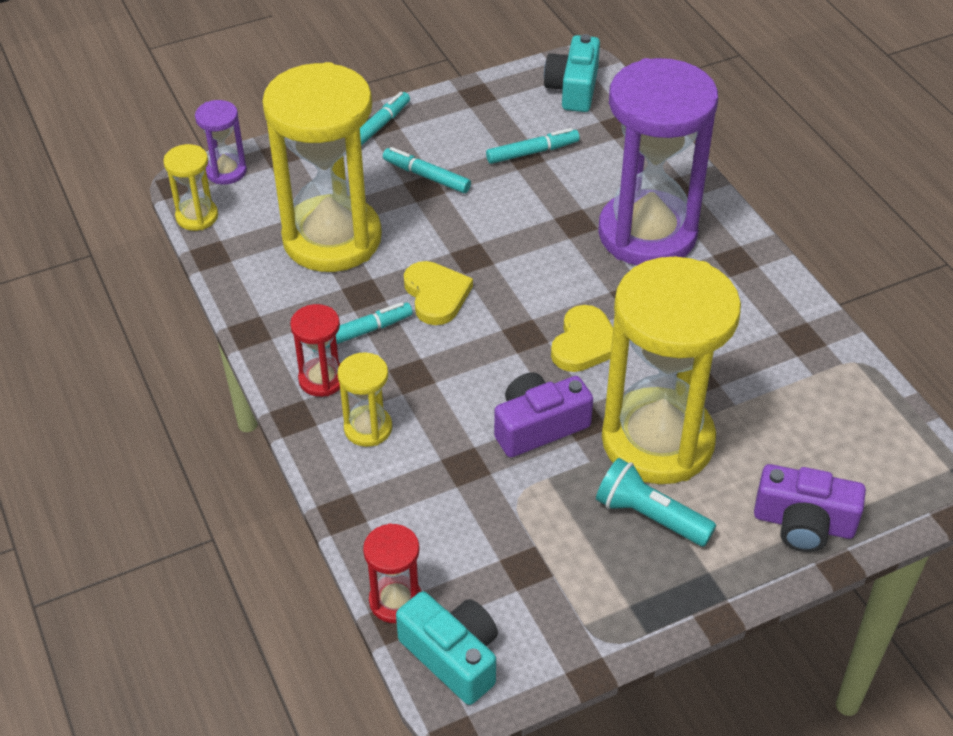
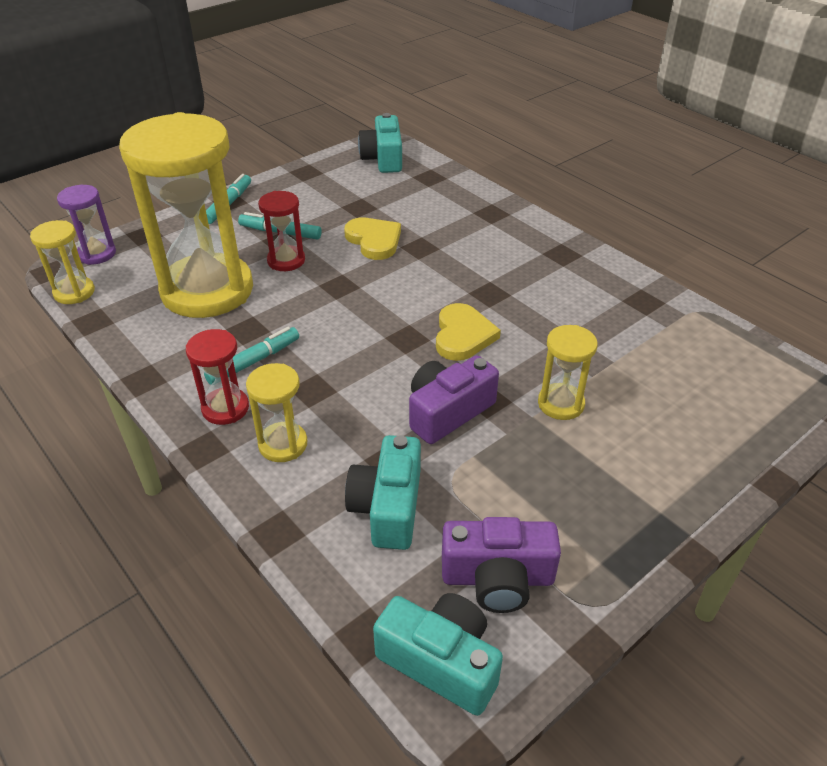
camera: 15 degrees left, 5 degrees down
(395, 601) = (360, 613): red hourglass -> red hourglass (286, 260)
(436, 295) = (316, 319): yellow heart -> yellow heart (374, 240)
(449, 511) = (388, 507): none -> turquoise camera
(532, 152) = (365, 204): turquoise marker -> none
(647, 234) = (482, 246): purple hourglass -> none
(650, 516) = (583, 472): turquoise flashlight -> none
(657, 441) = (561, 404): yellow hourglass -> yellow hourglass, size x0.43
(803, 523) = (722, 450): purple camera -> purple camera (497, 578)

